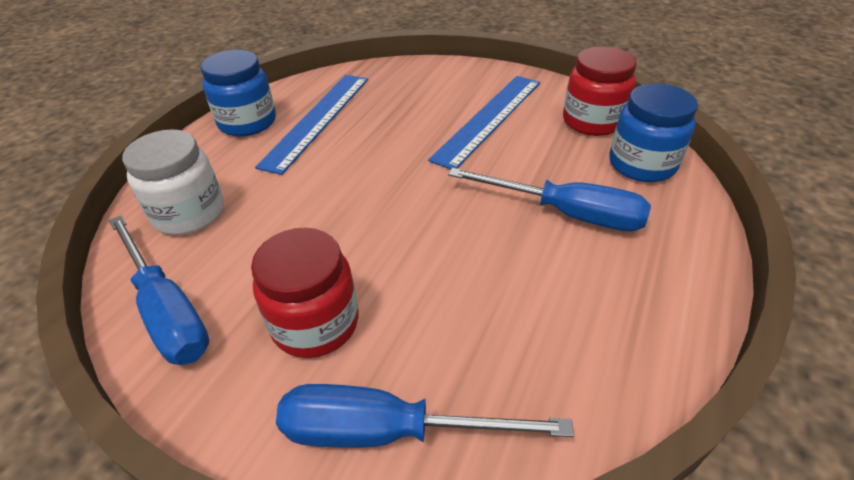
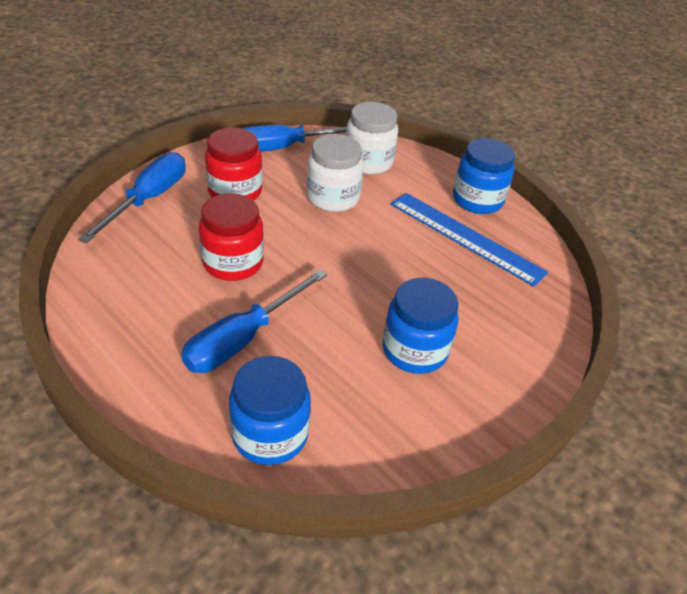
camera: 105 degrees right, 0 degrees up
(287, 222) = (333, 197): none -> white jar
(489, 119) = (414, 350): blue ruler -> blue jar
(592, 121) = (368, 437): red jar -> red jar (233, 262)

